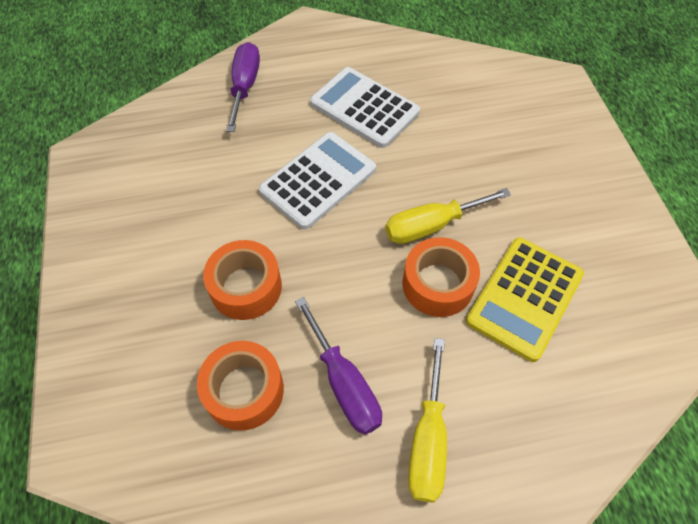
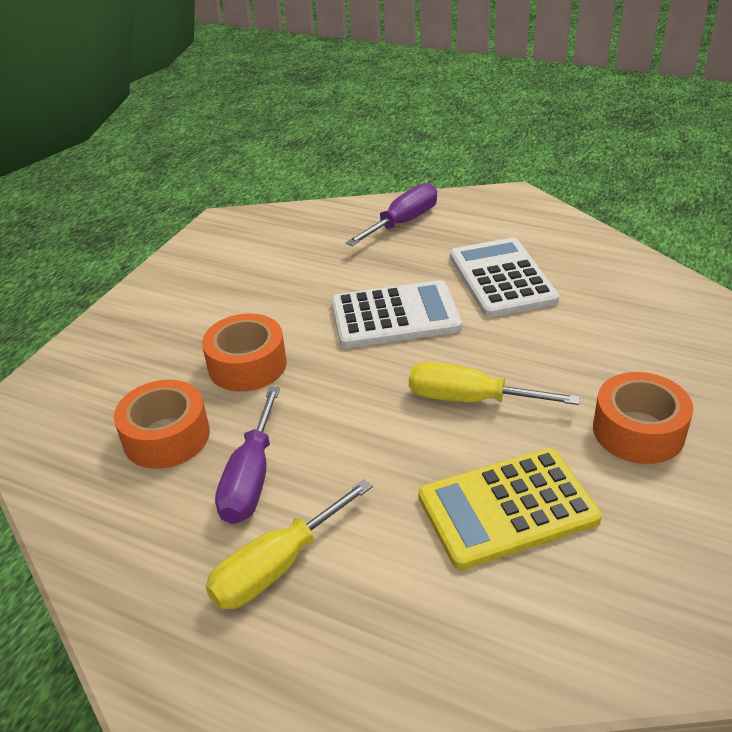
camera: 40 degrees right, 20 degrees down
(438, 284) = (424, 449): orange tape -> orange tape (638, 431)

